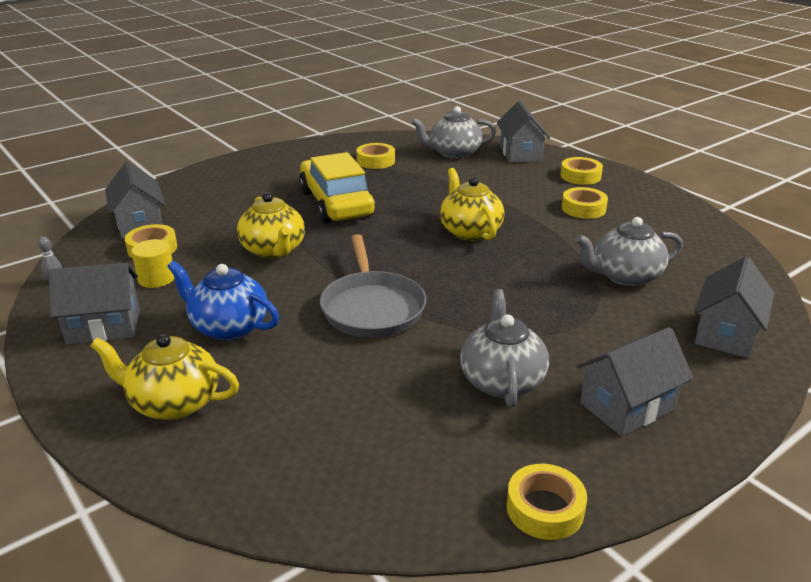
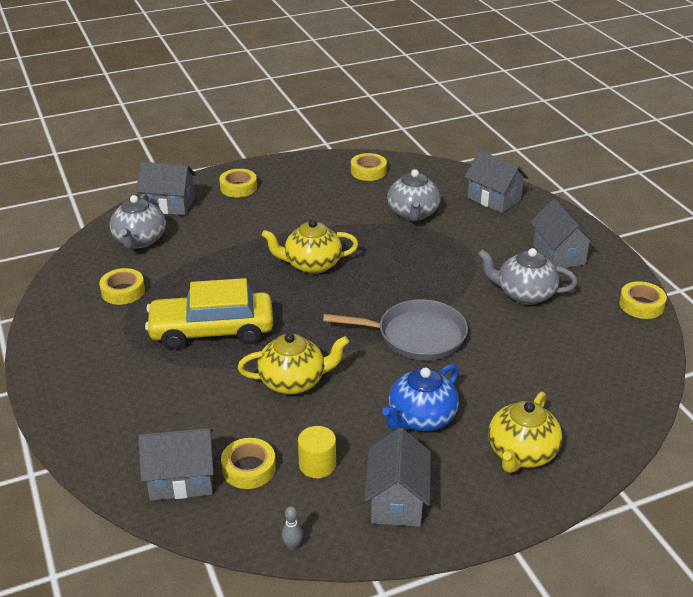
camera: 75 degrees left, 5 degrees up
(583, 208) = (300, 202): yellow tape -> yellow tape (368, 171)

